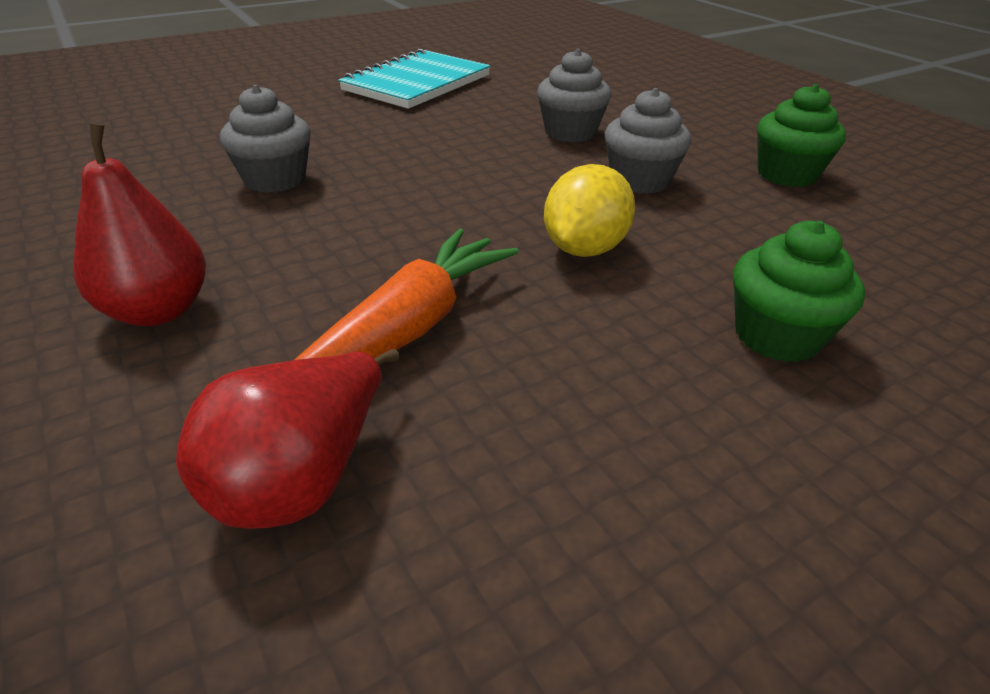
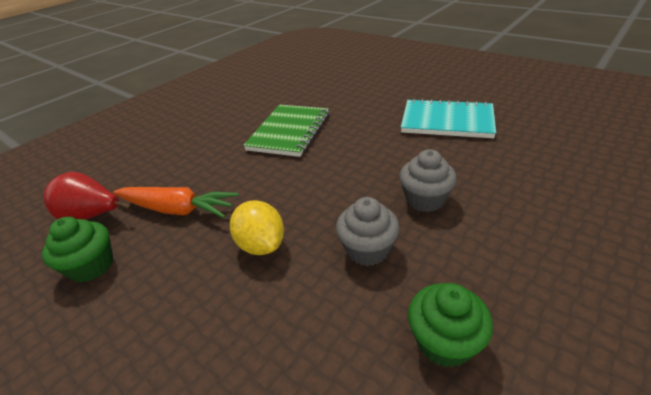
camera: 75 degrees right, 0 degrees up
(158, 311) = (181, 152): red pear -> none
(275, 179) = (289, 132): grey cupcake -> green notebook
(584, 249) = (261, 245): yellow lemon -> yellow lemon turned 45 degrees clockwise
(777, 336) = (186, 349): green cupcake -> green cupcake (92, 266)

